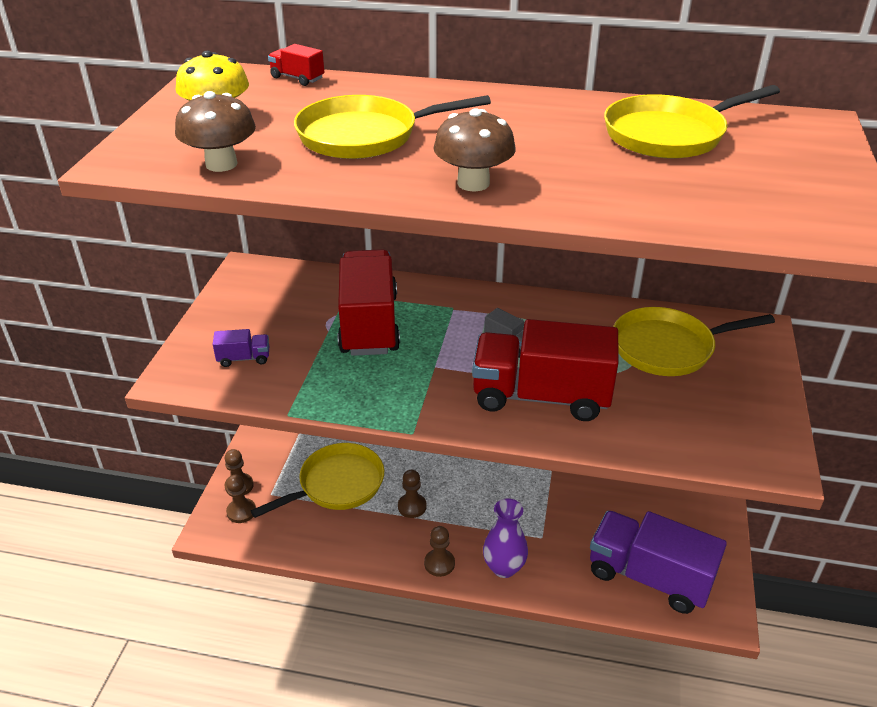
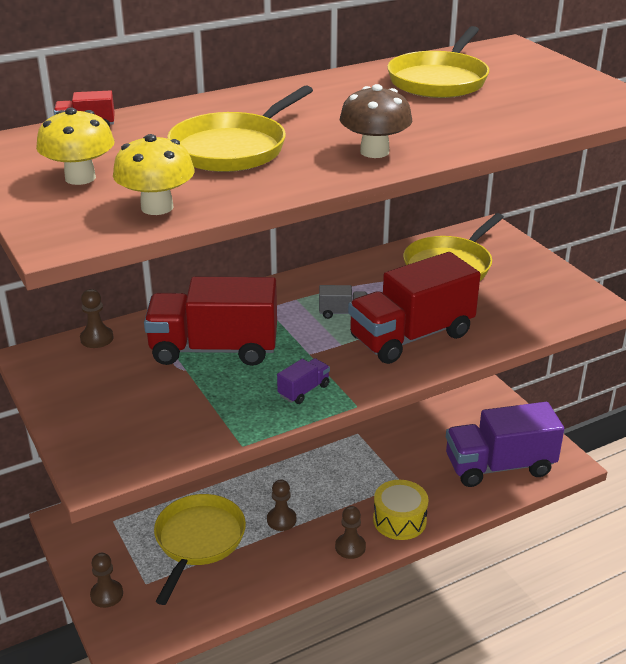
camera: 40 degrees left, 5 degrees down
(221, 164) = (157, 207): brown mushroom -> yellow mushroom
(241, 511) = (135, 613): brown pawn -> brown pawn (97, 338)
(244, 358) = (141, 425): purple truck -> purple truck (304, 390)
(369, 324) = (214, 349): red truck -> red truck turned 45 degrees counterclockwise
(504, 567) = (399, 520): purple vase -> yellow drum

